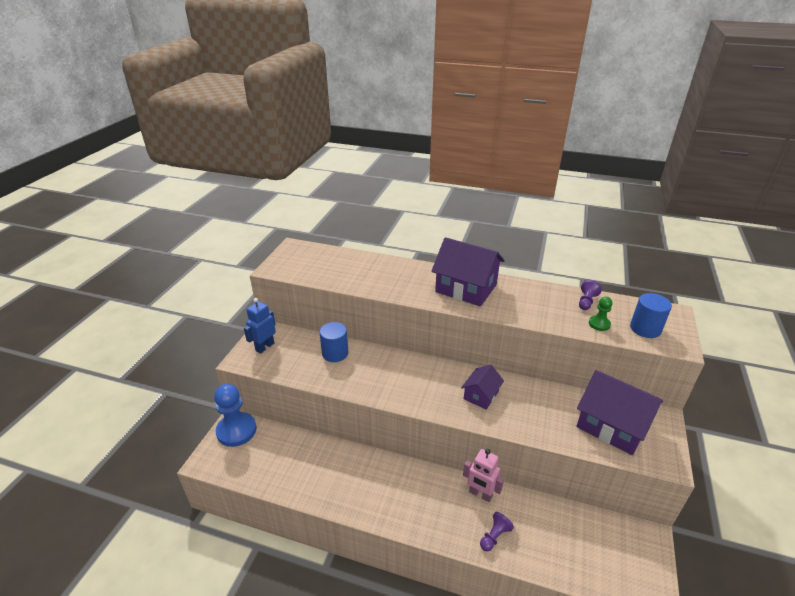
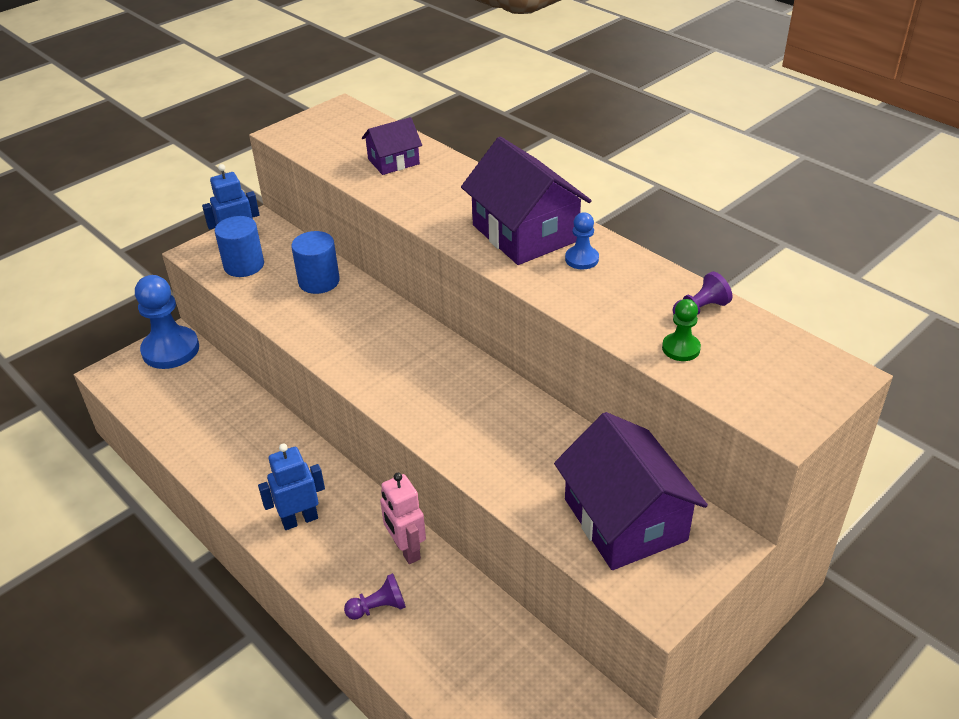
camera: 30 degrees right, 5 degrees up
(407, 504) = (300, 520): none -> blue robot
(481, 395) = (465, 405): purple house -> purple house (393, 161)
(507, 293) = (581, 259): none -> blue pawn
(645, 328) = (754, 380): blue cylinder -> blue cylinder (244, 265)

